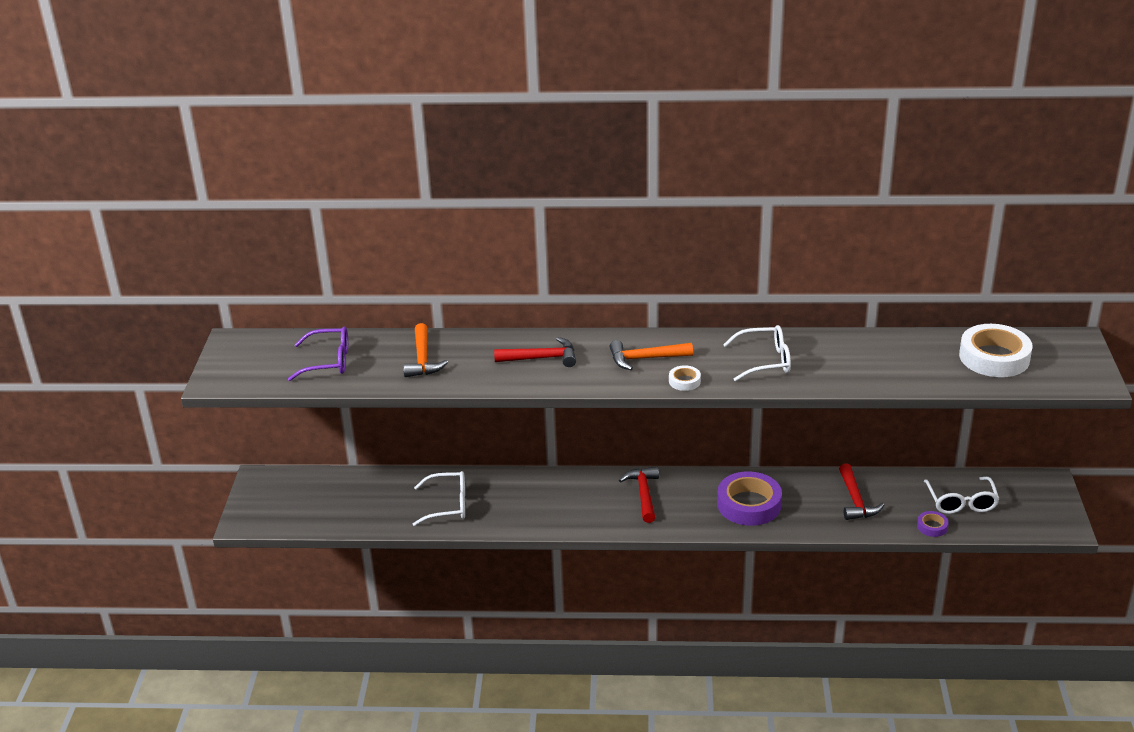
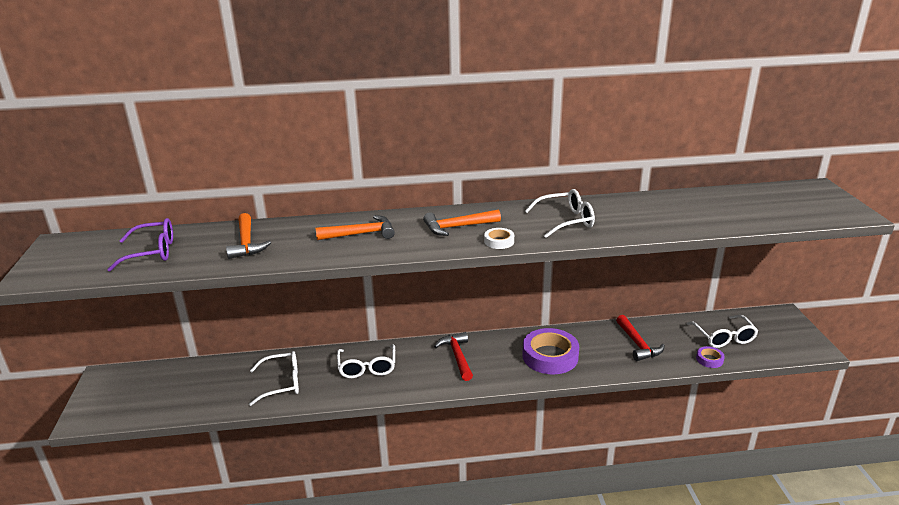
camera: 10 degrees left, 5 degrees down
(541, 358) = (361, 234): red hammer -> orange hammer
(541, 497) = (367, 368): none -> white glasses
(994, 357) = (759, 203): white tape -> none

